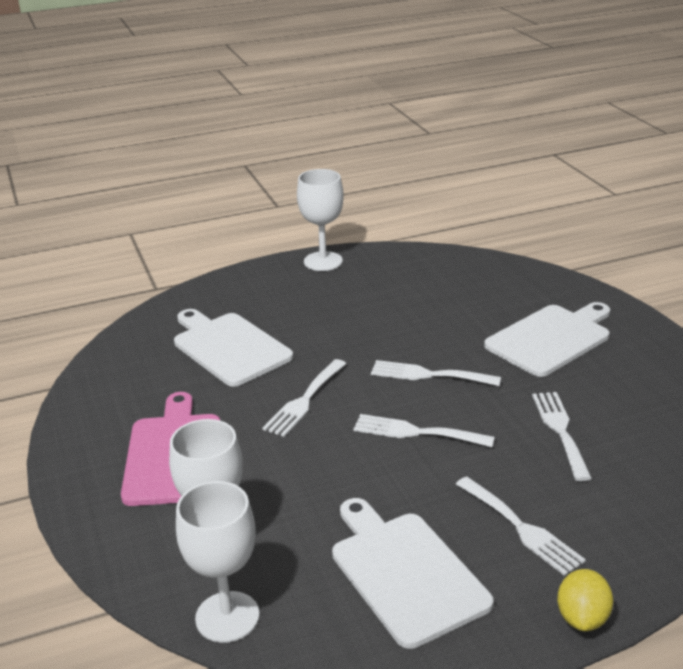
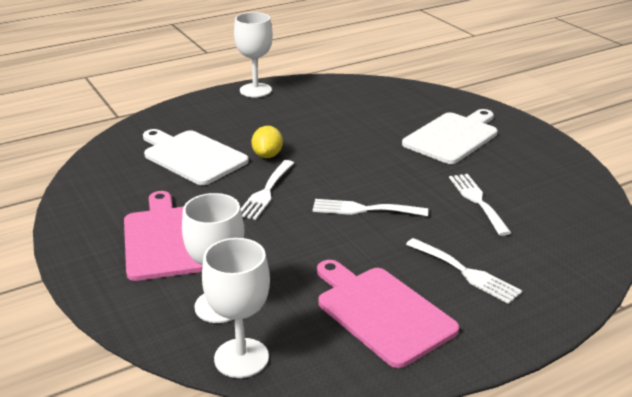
camera: 10 degrees left, 0 degrees up
(405, 572) = (381, 312): white cutting board -> pink cutting board
(428, 375) = (363, 167): white fork -> none
(582, 618) = (530, 333): yellow lemon -> yellow lemon (267, 155)

